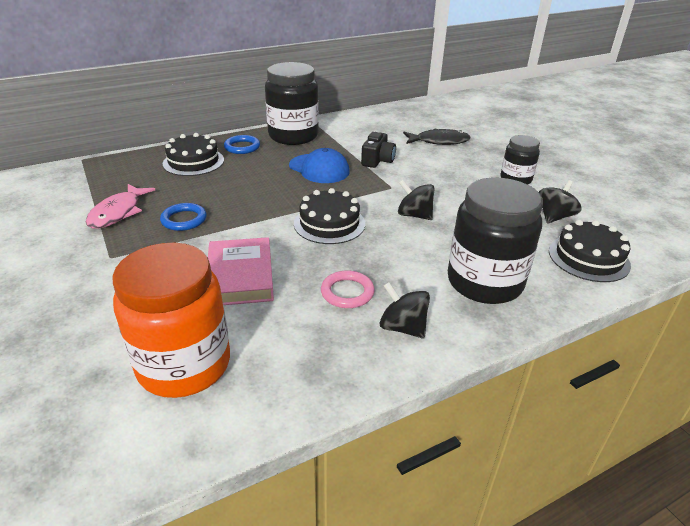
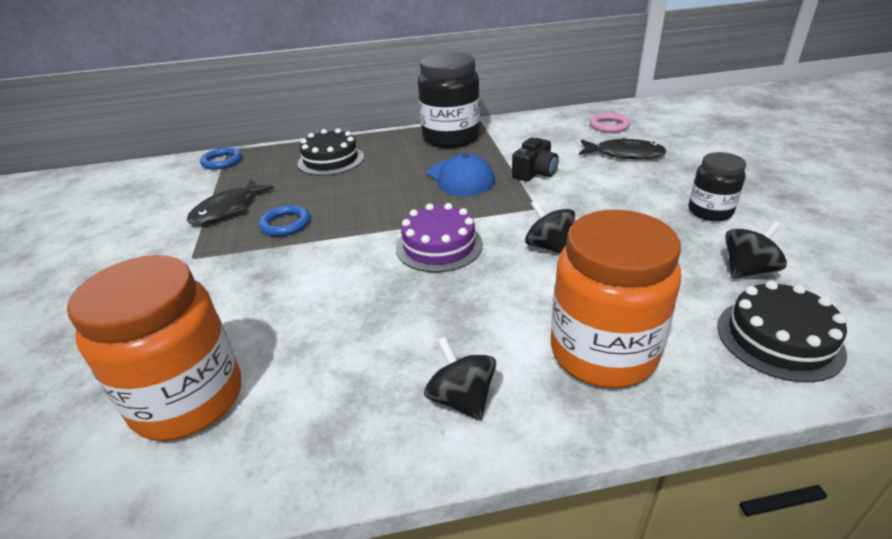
camera: 20 degrees right, 0 degrees up
(118, 212) = (227, 209): pink fish -> black fish
(240, 276) = (306, 298): pink book -> none
(242, 147) = (389, 147): blue ring -> blue ring (222, 161)
(329, 223) = (439, 246): black cake -> purple cake
(347, 292) = (416, 338): pink ring -> pink ring (609, 126)
(484, 282) = (603, 352): black jar -> orange jar

